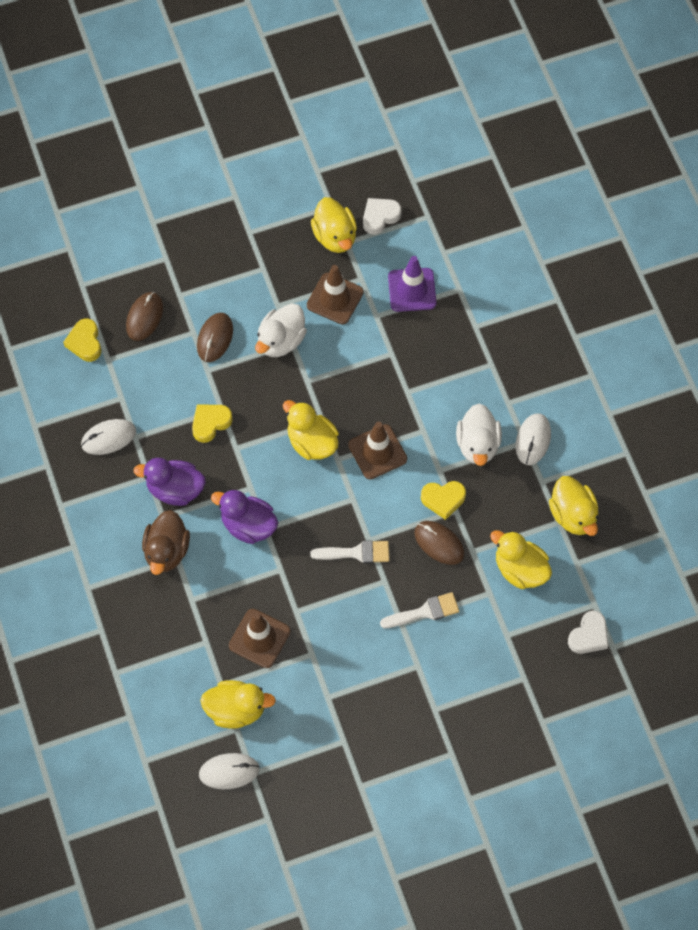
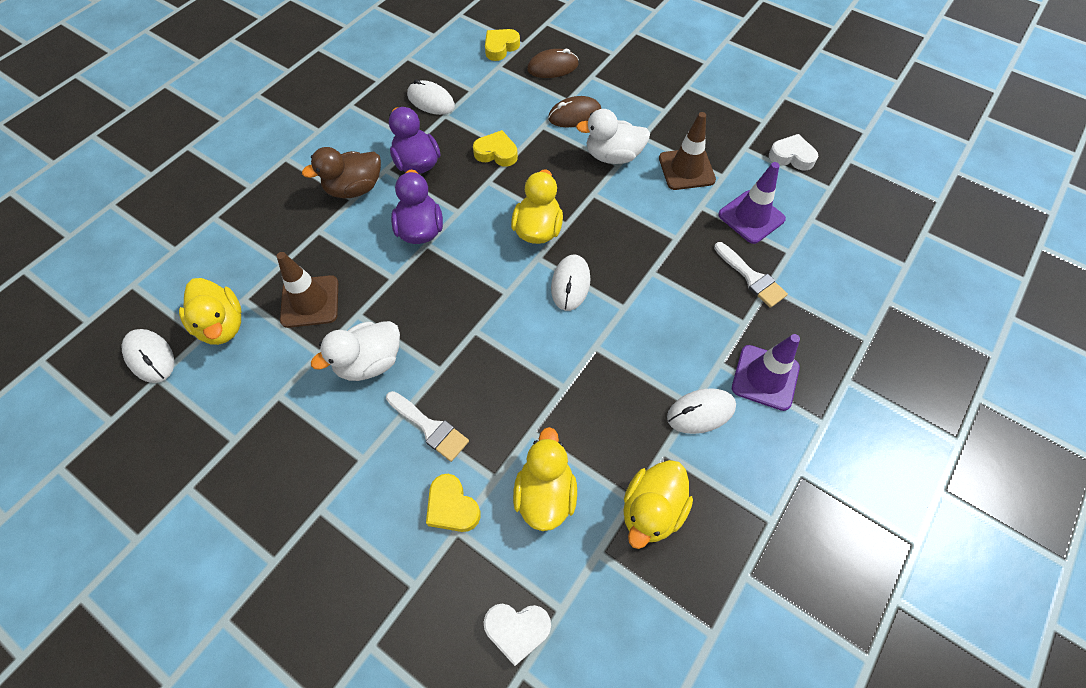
camera: 55 degrees right, 5 degrees down
(335, 236) = (741, 138): yellow duck -> none
(356, 553) = (453, 328): white brush -> white brush (751, 278)
(377, 452) = (570, 284): brown traffic cone -> white mouse
(439, 543) = (516, 394): brown mouse -> none
(443, 499) = (566, 369): yellow heart -> yellow heart (452, 507)
(478, 444) = (651, 363): white duck -> white duck (369, 362)
(538, 383) = (765, 377): none -> purple traffic cone

